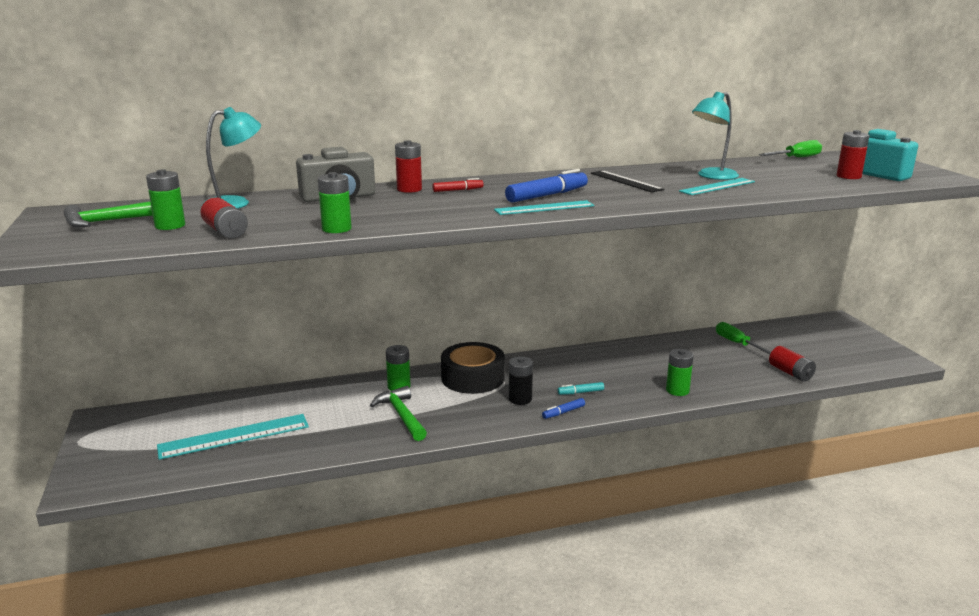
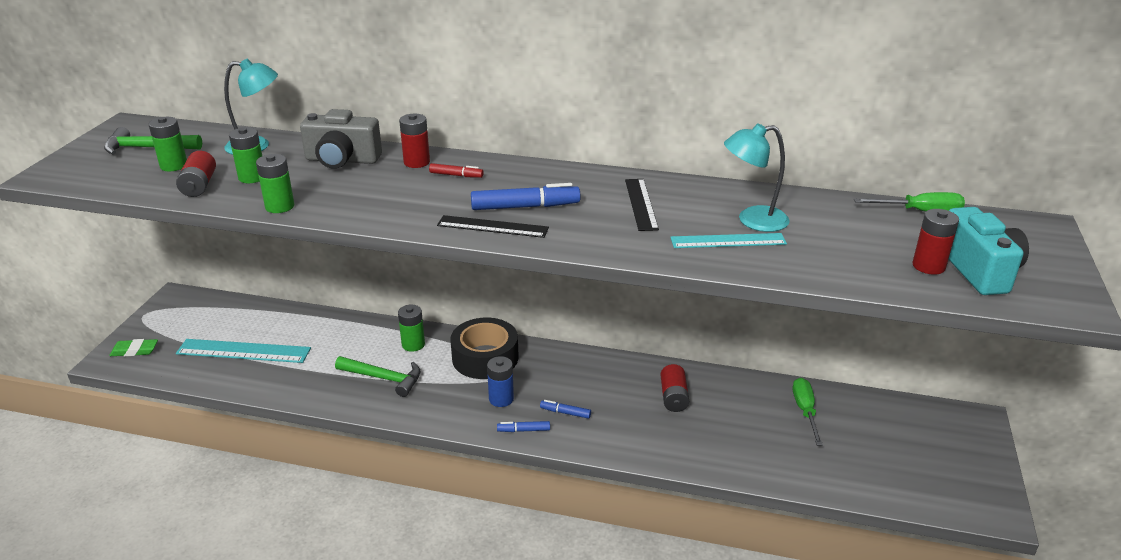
camera: 30 degrees right, 10 degrees up
(104, 471) = (134, 351): none -> green eraser
(401, 415) = (384, 378): green hammer -> green hammer turned 105 degrees clockwise
(520, 399) = (501, 399): black battery -> blue battery
(544, 208) = (492, 227): turquoise ruler -> black ruler
(581, 392) = (565, 413): turquoise marker -> blue marker
(677, 390) = (665, 448): green battery -> green battery (252, 177)
(790, 373) = (821, 473): red battery -> red battery (673, 397)

